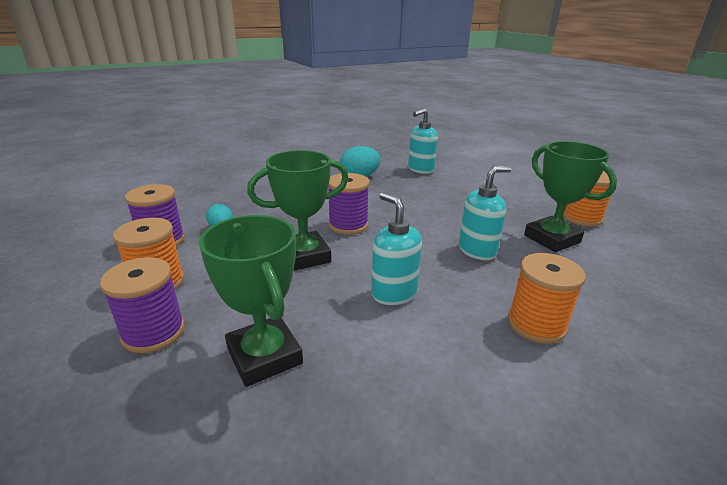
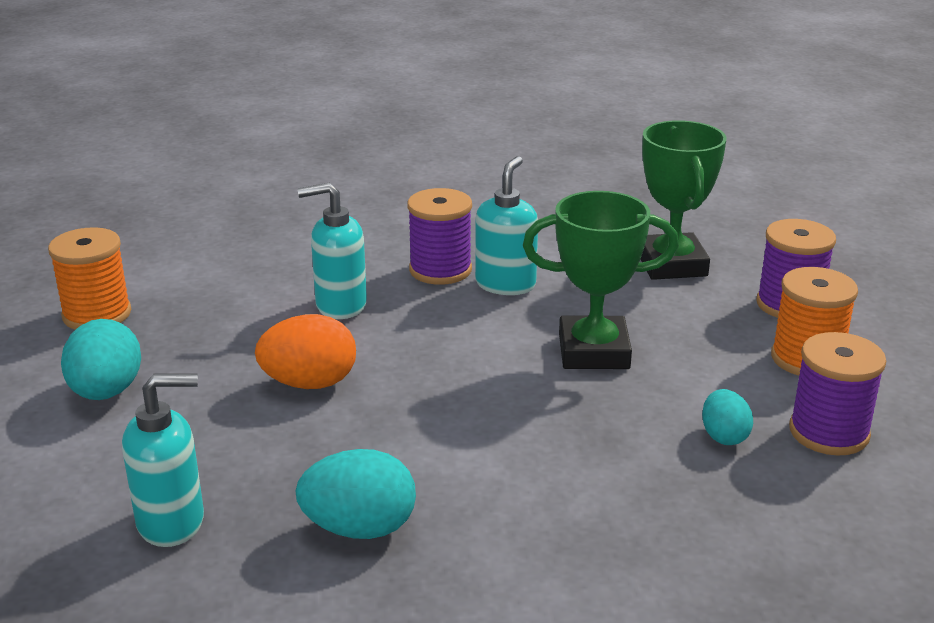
camera: 155 degrees left, 0 degrees up
(348, 225) = (492, 390): purple spool -> purple spool (440, 270)
(393, 293) = (505, 284): turquoise soap dispenser -> turquoise soap dispenser turned 150 degrees counterclockwise
(435, 211) = (309, 383): none -> orange egg
(508, 193) = (106, 392): none -> turquoise egg
(536, 324) = (390, 232): orange spool -> none
(551, 239) = (210, 297): green trophy -> none

